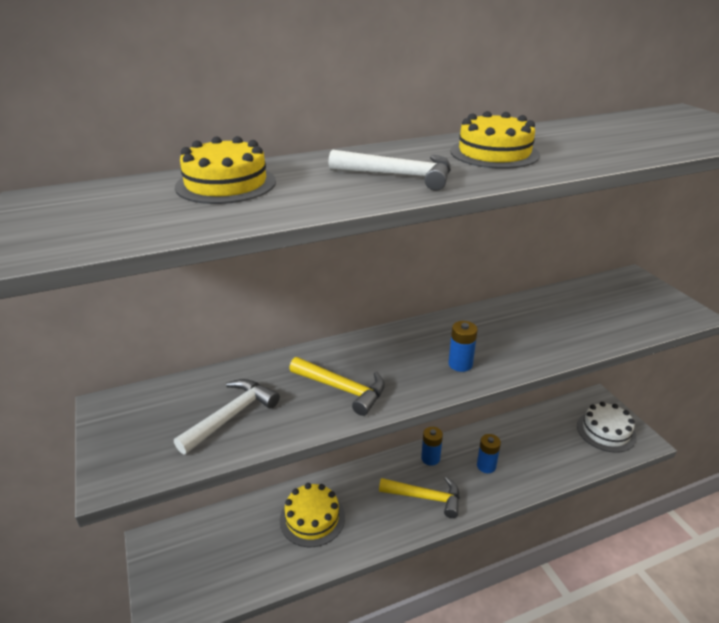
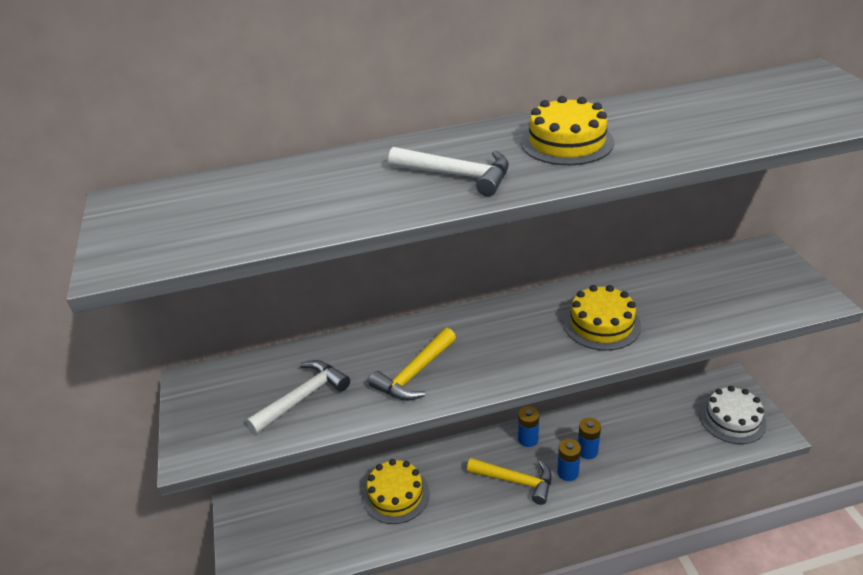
camera: 10 degrees right, 5 degrees up
(226, 184) = (288, 185): yellow cake -> yellow cake (601, 324)
(342, 389) = (414, 374): yellow hammer -> yellow hammer turned 90 degrees clockwise
(460, 364) = (541, 351): blue battery -> blue battery (567, 472)

